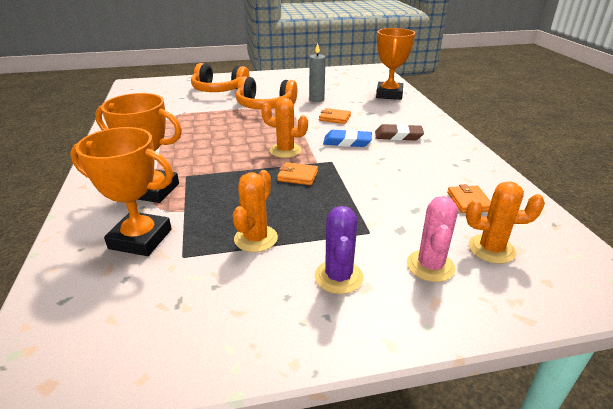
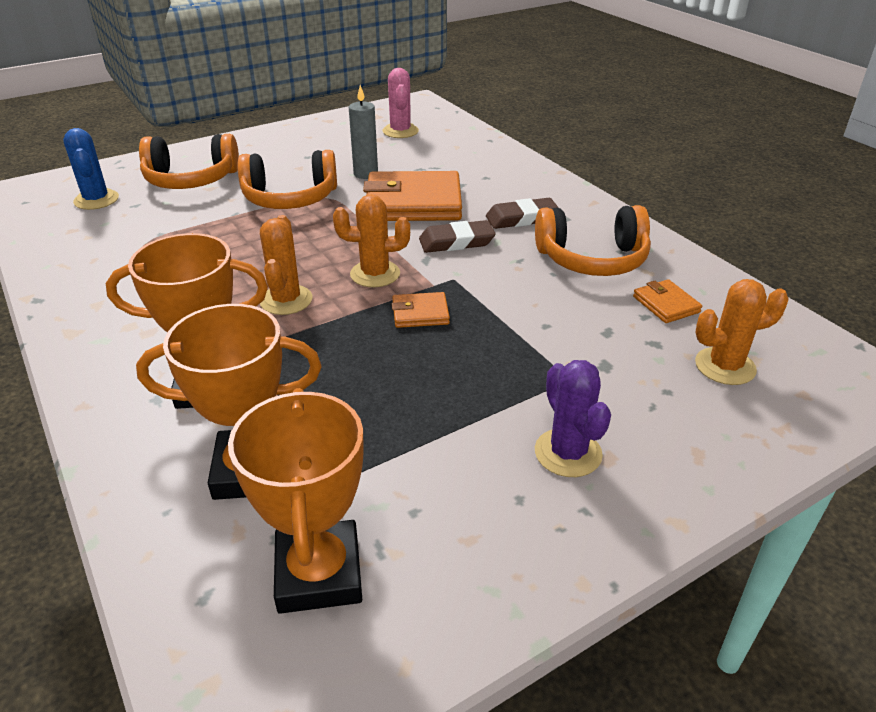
camera: 20 degrees left, 5 degrees up
(165, 93) = (96, 200): none -> blue cactus
(256, 238) = (424, 426): orange cactus -> orange cactus (286, 300)
(334, 118) = (413, 203): orange wallet -> orange wallet, size x2.15
(347, 142) = (456, 242): blue eraser -> brown eraser
(389, 94) = (469, 148): orange trophy -> orange trophy (319, 573)
(430, 266) = (668, 408): pink cactus -> pink cactus (400, 131)
(431, 166) = (592, 259): none -> orange headphones

